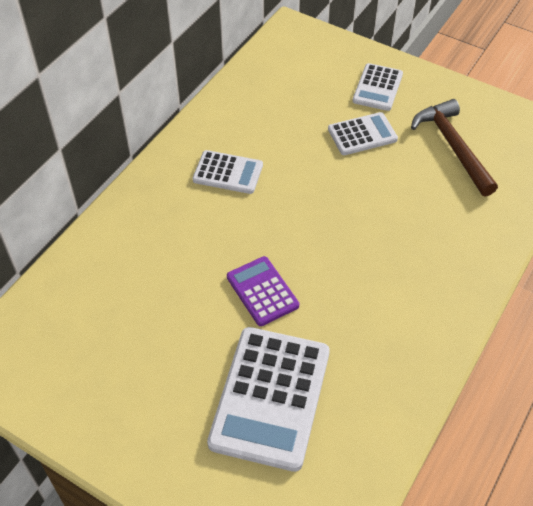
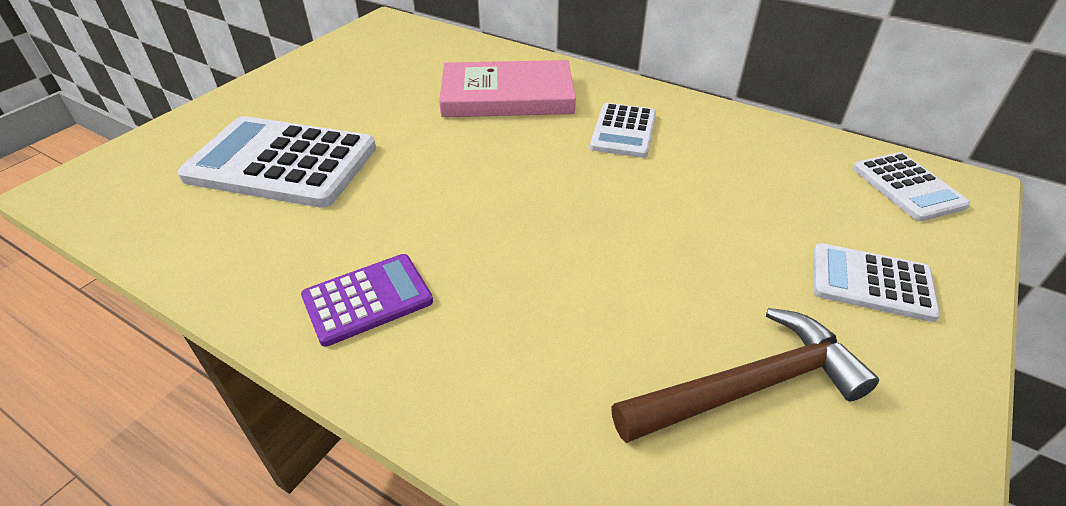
camera: 90 degrees right, 10 degrees down
(167, 245) = (507, 95): none -> pink book
(262, 291) = (430, 157): purple calculator -> purple calculator (367, 299)
(362, 134) = (738, 256): white calculator -> white calculator (907, 187)

